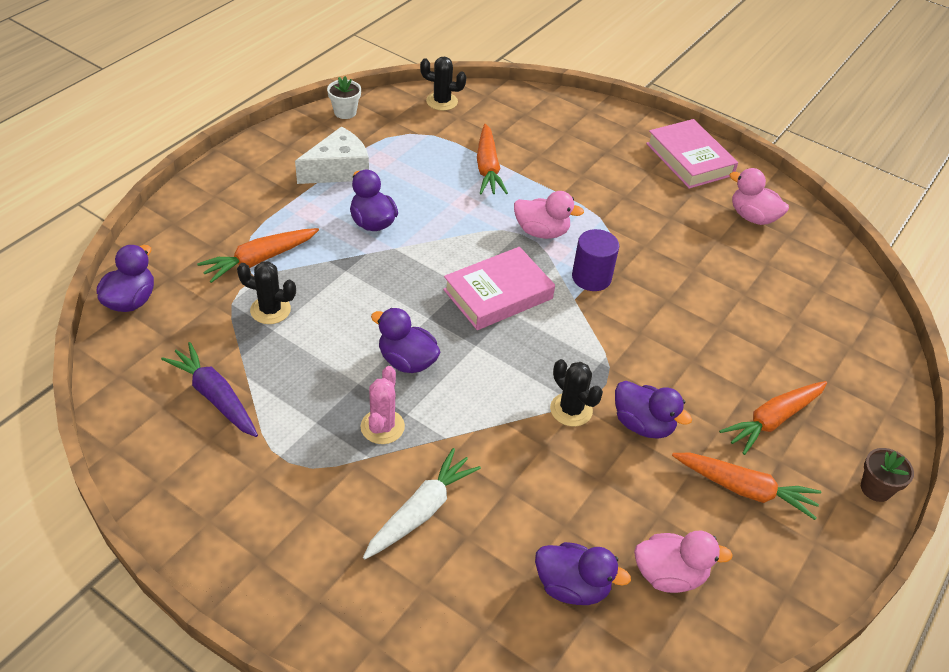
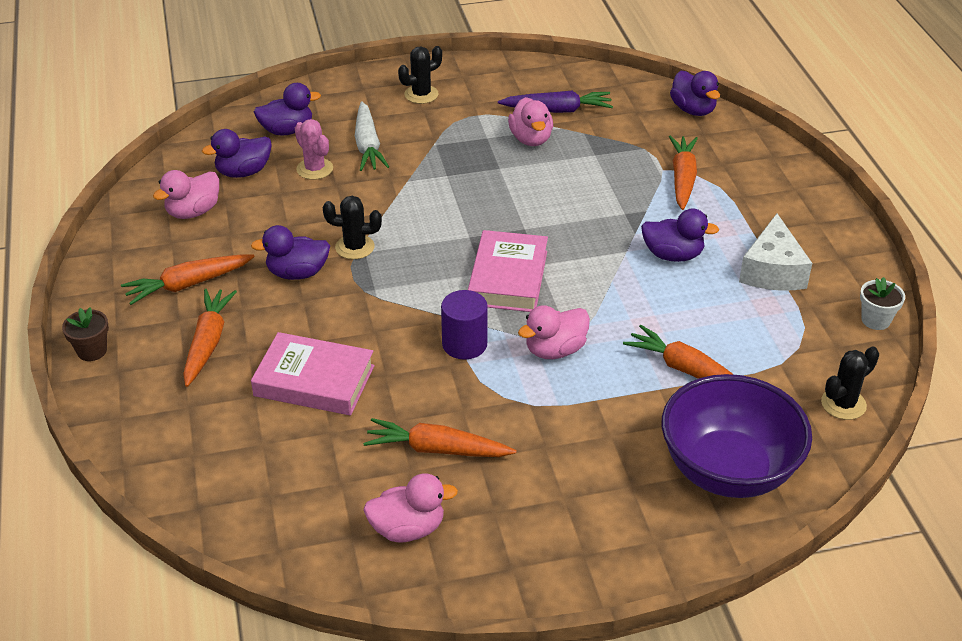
camera: 135 degrees right, 5 degrees down
(270, 310) = (617, 161): black cactus -> black cactus (421, 94)
(287, 388) = (531, 139): none -> pink duck
(382, 427) = (449, 161): pink cactus -> pink cactus (314, 169)
(407, 361) = (493, 197): purple duck -> purple duck (287, 130)
(549, 123) = (728, 471): none -> purple bowl
(688, 237) = (437, 449): none -> orange carrot
(689, 159) = (549, 552): pink book -> pink book (314, 381)

